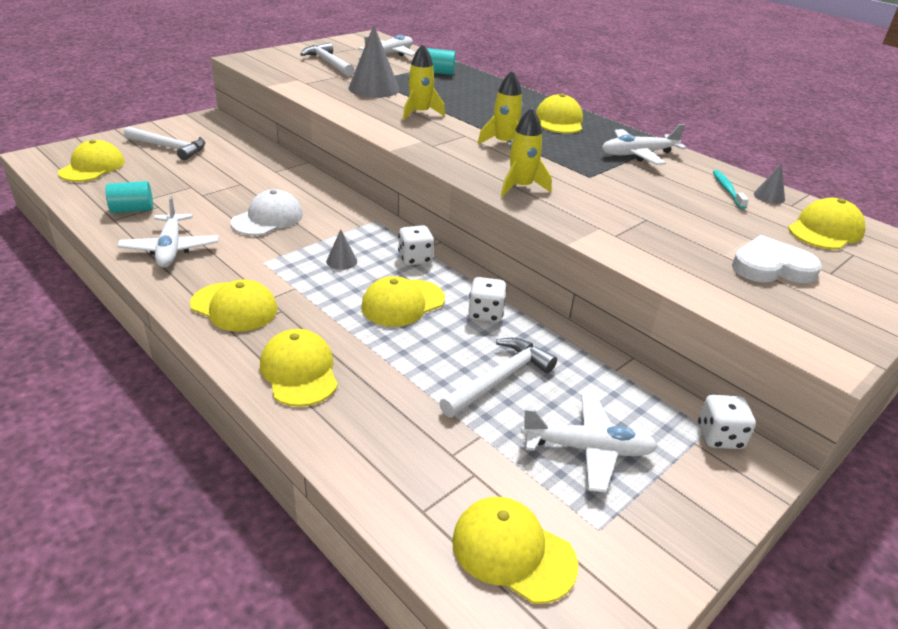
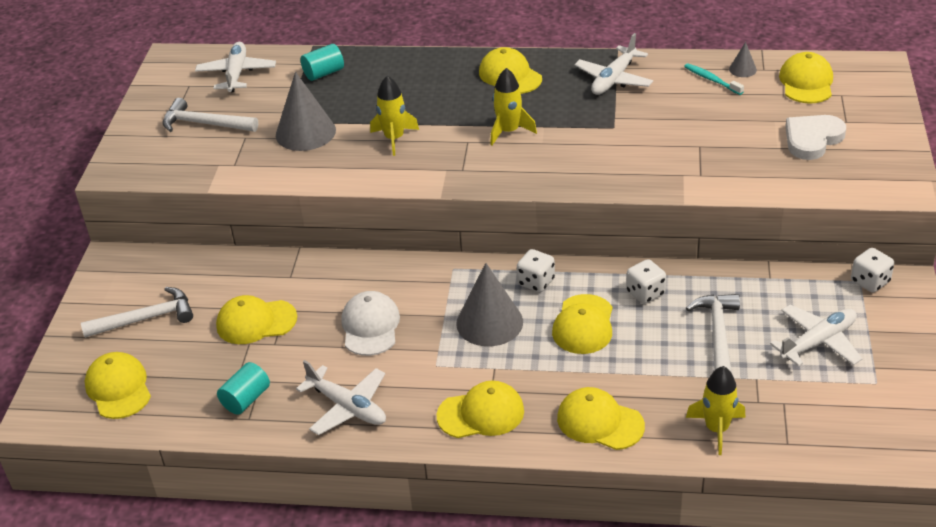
camera: 35 degrees left, 5 degrees up
(341, 261) = (489, 322): grey cone -> grey cone, size x2.16
(513, 551) = (854, 427): yellow cap -> yellow cap (256, 322)
(521, 187) = (586, 171): yellow rocket -> yellow rocket (716, 429)

